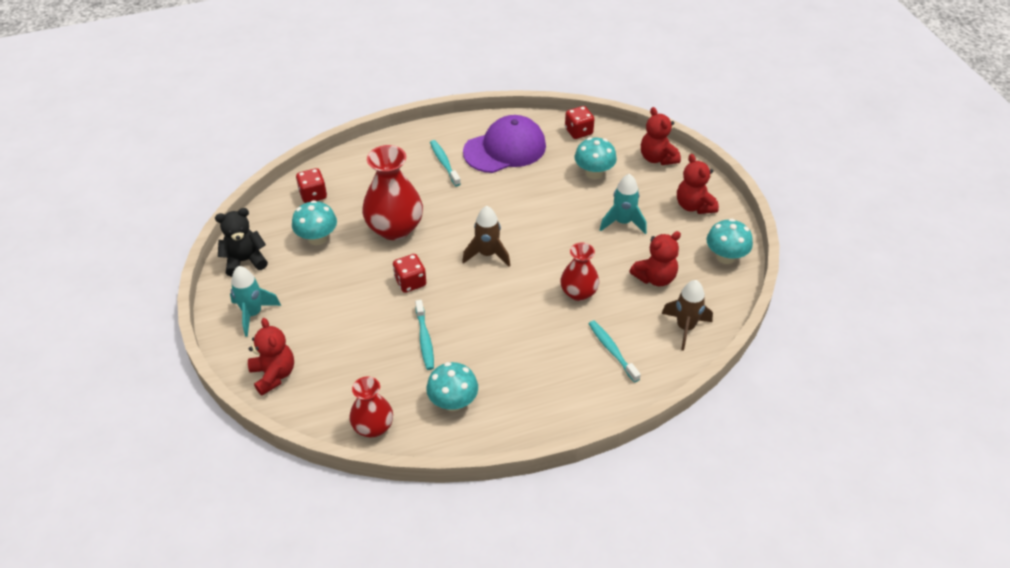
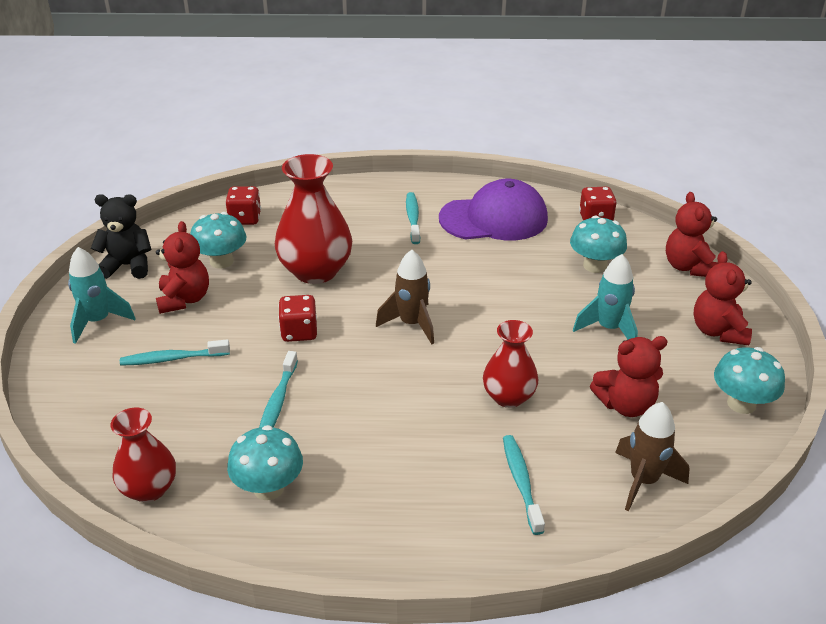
camera: 20 degrees right, 10 degrees down
(273, 375) = (74, 393): red teddy bear -> red teddy bear (184, 299)
(329, 328) = (172, 359): none -> turquoise toothbrush

